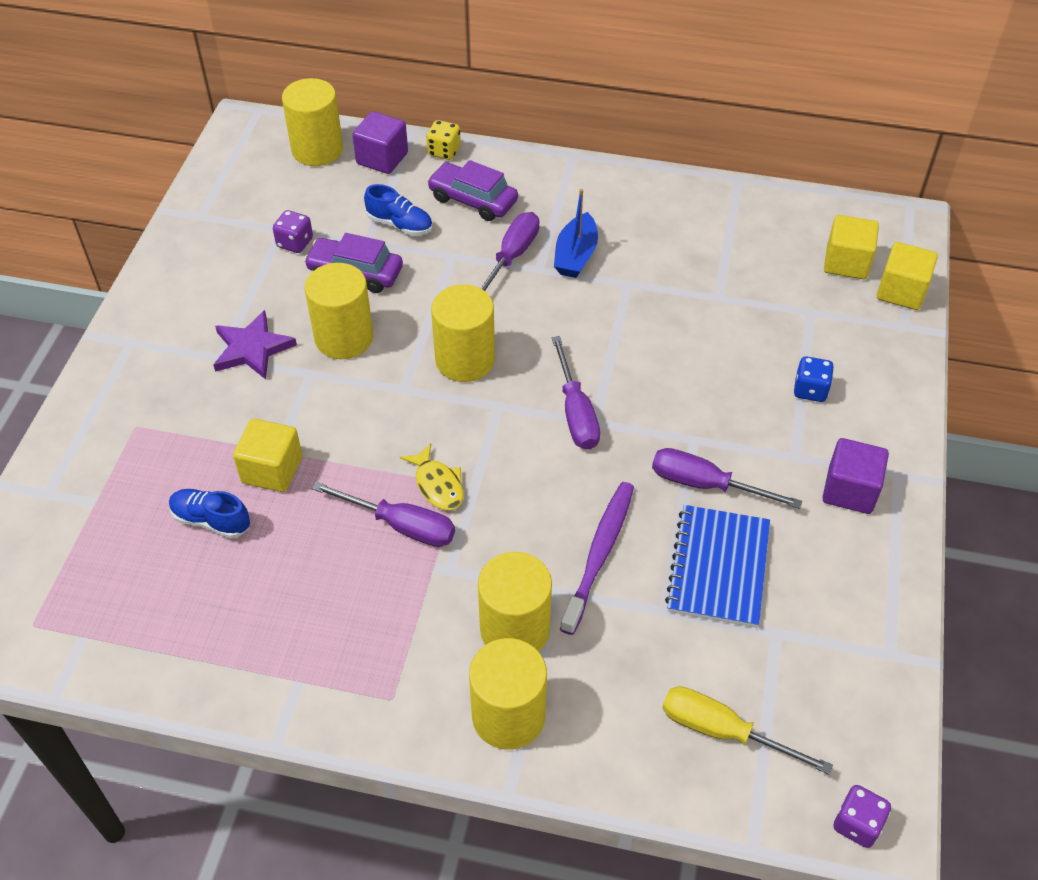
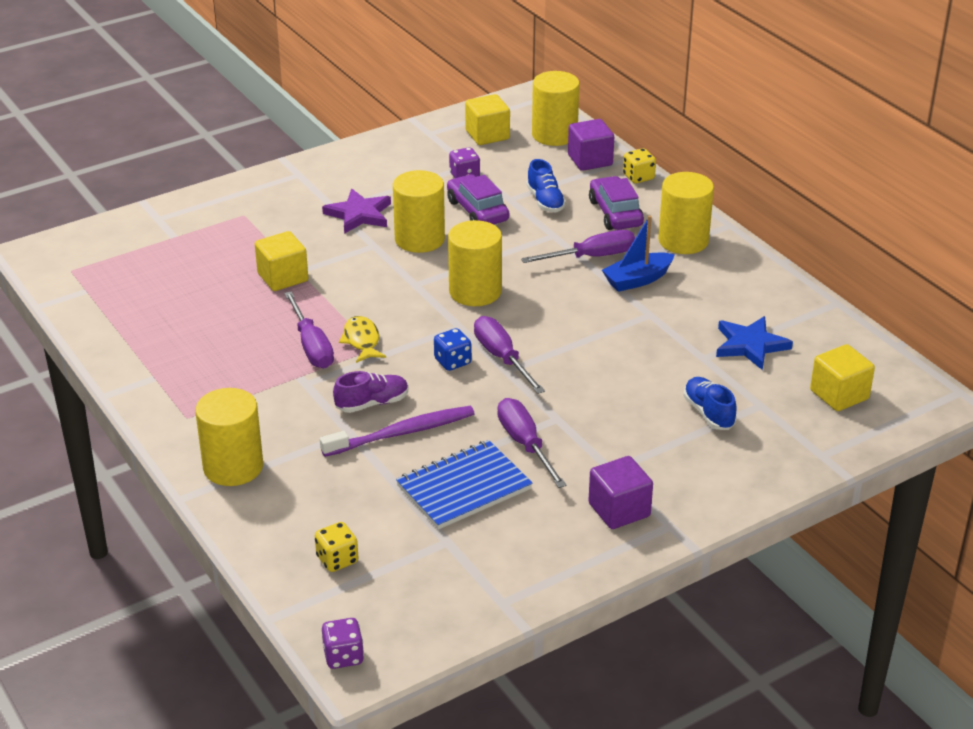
camera: 45 degrees right, 15 degrees down
(211, 520) = (217, 280): blue shoe -> blue shoe (708, 413)
(438, 485) = (362, 341): yellow fish -> yellow fish turned 150 degrees clockwise
(515, 629) = (298, 433): yellow cylinder -> yellow cylinder (683, 241)
(535, 544) = (372, 403): none -> purple shoe
(576, 412) = (502, 358): purple screwdriver -> purple screwdriver turned 120 degrees clockwise
(723, 731) = (337, 560): yellow screwdriver -> yellow dice
(734, 261) = (750, 345): none -> blue star
(810, 390) = (684, 444): blue dice -> blue dice (452, 362)
(901, 291) = (855, 435): yellow cube -> yellow cube (487, 135)

